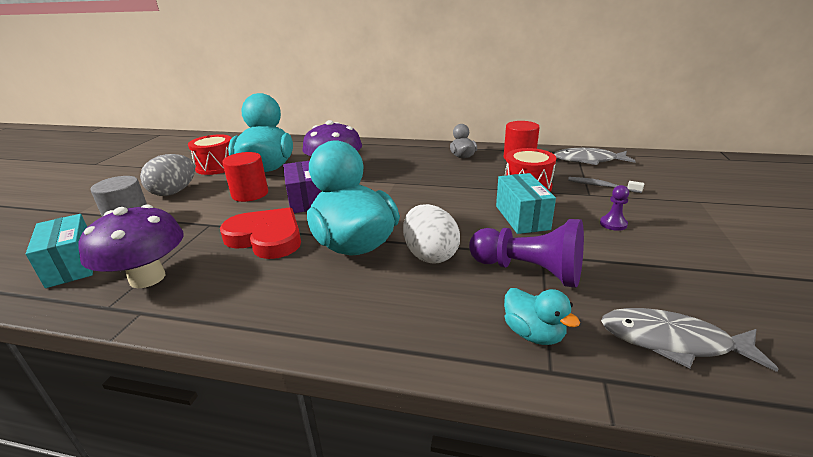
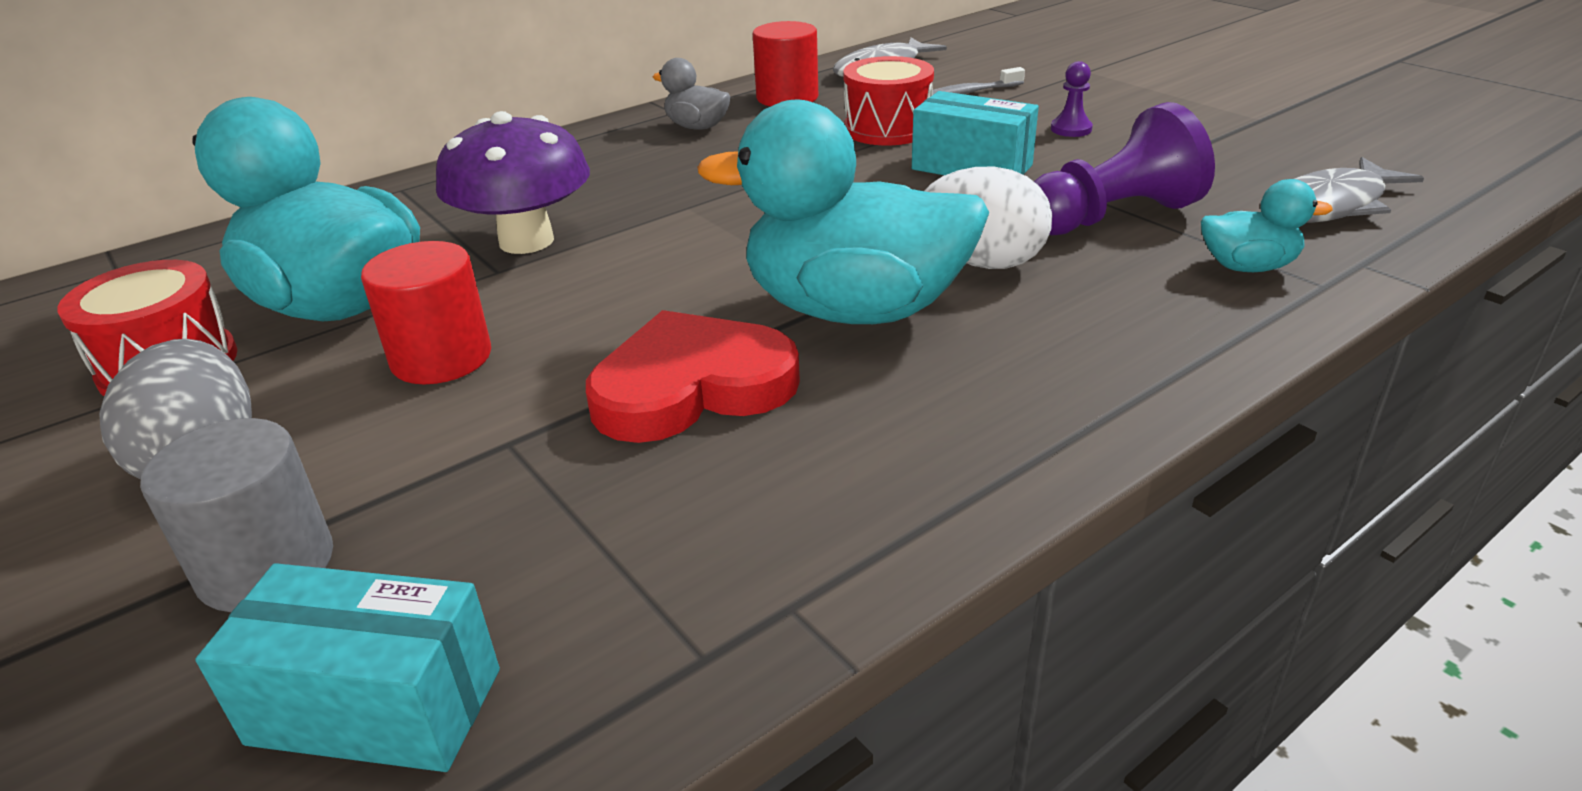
camera: 50 degrees left, 5 degrees up
(147, 278) = (645, 576): purple mushroom -> none
(305, 200) = (595, 305): purple box -> none

